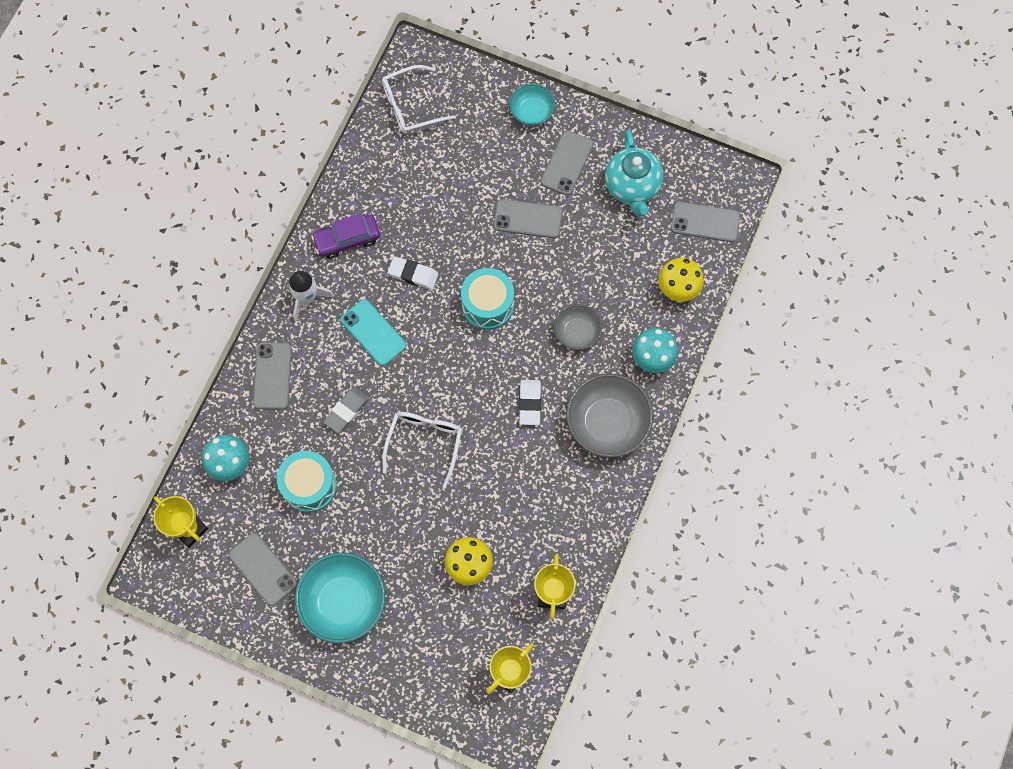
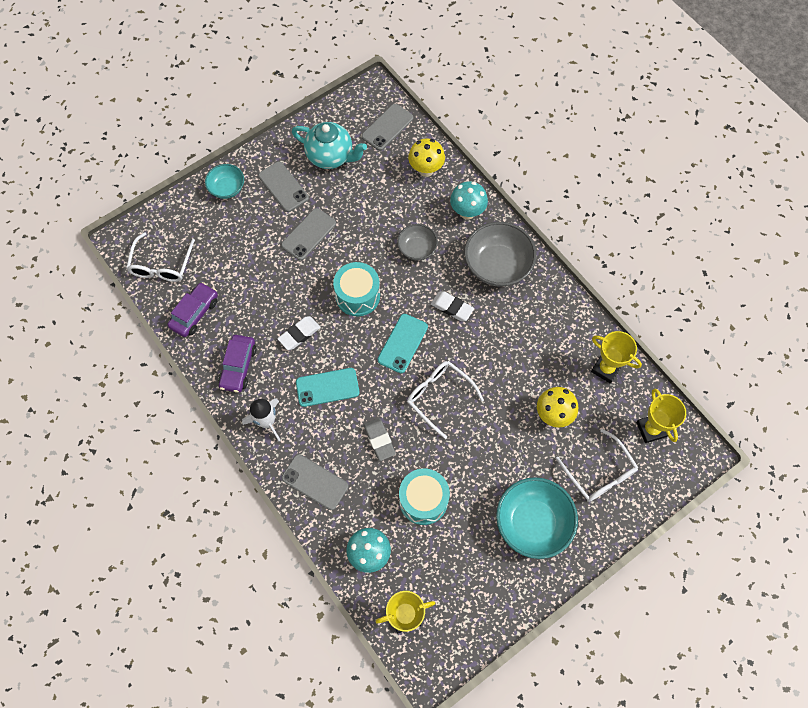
camera: 60 degrees left, 5 degrees down
(263, 569) = (472, 573): grey phone -> none
(379, 167) = (195, 313): none -> purple car
(432, 642) = (599, 473): none -> white glasses
(461, 377) = (403, 343): none -> turquoise phone

